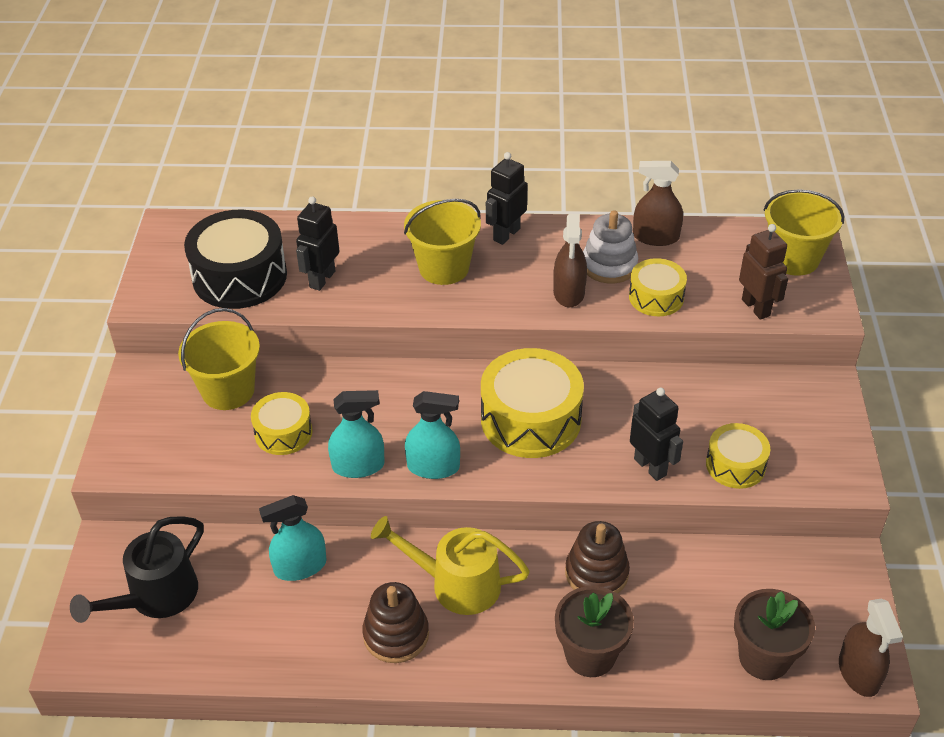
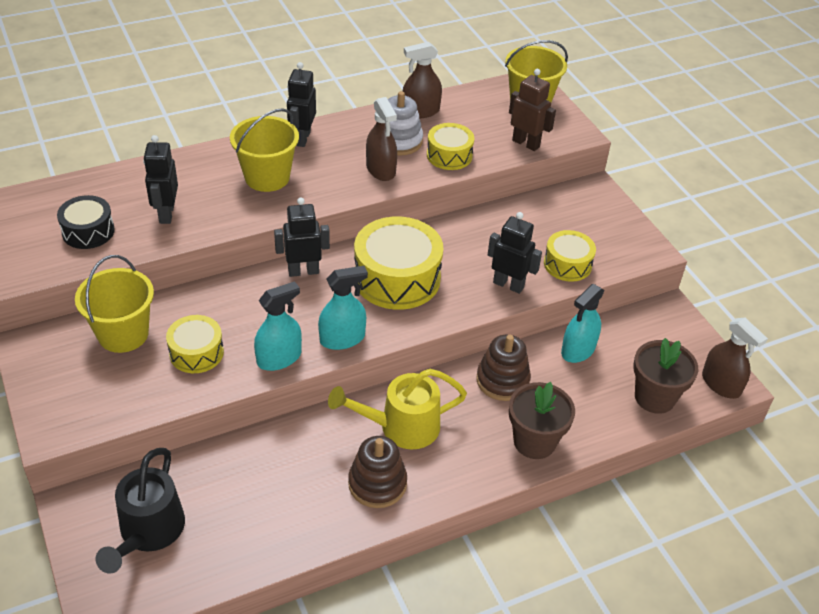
camera: 30 degrees left, 0 degrees up
(239, 276) = (88, 231): black drum -> black drum, size x0.57
(300, 566) = (263, 460): turquoise spray bottle -> turquoise spray bottle (578, 350)
(437, 381) = (303, 271): none -> black robot

